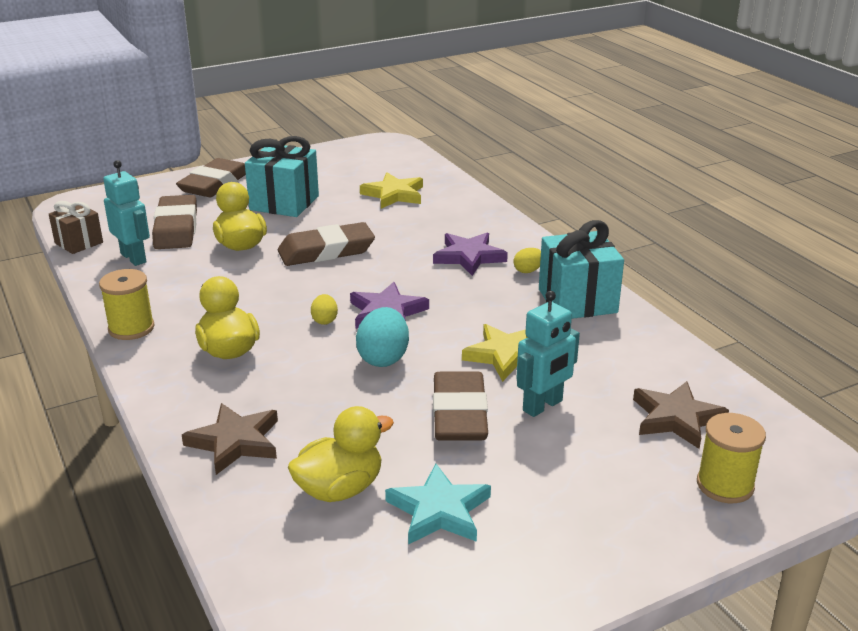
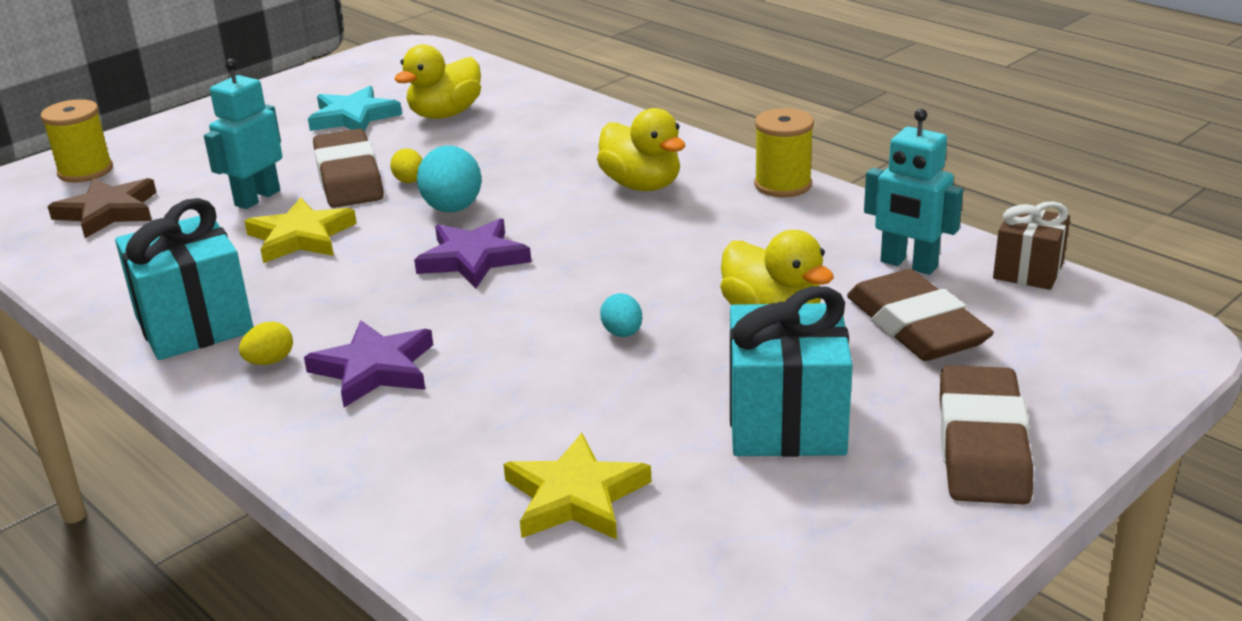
camera: 165 degrees right, 0 degrees up
(235, 442) = (562, 124): brown star -> none
(324, 320) = (551, 235): yellow egg -> yellow egg (409, 181)
(326, 251) = (622, 333): brown eraser -> turquoise egg

